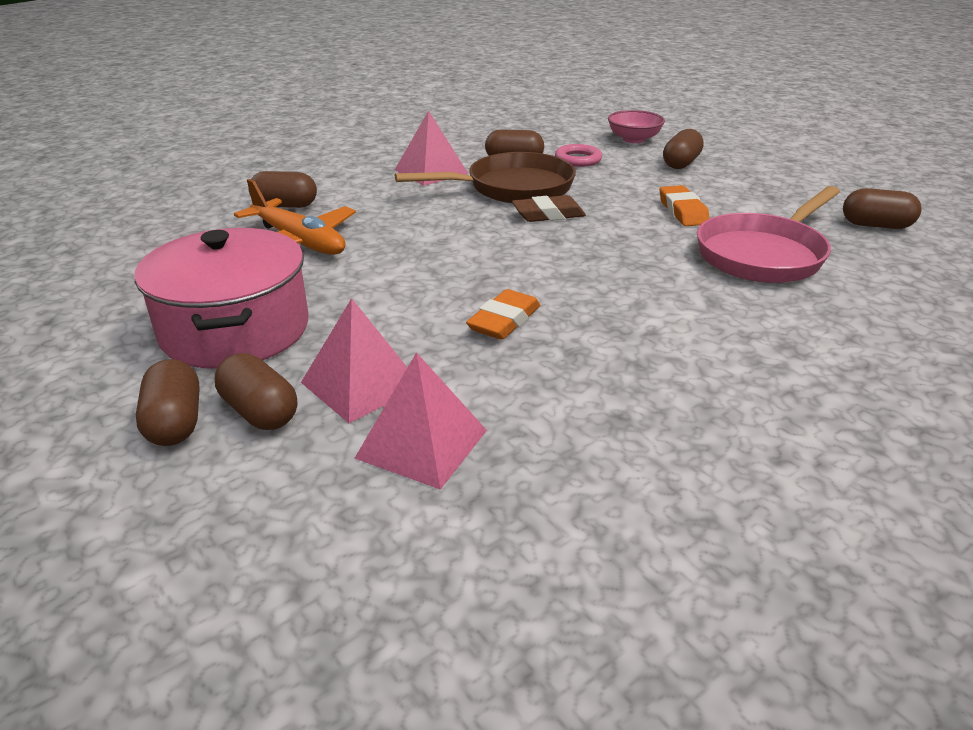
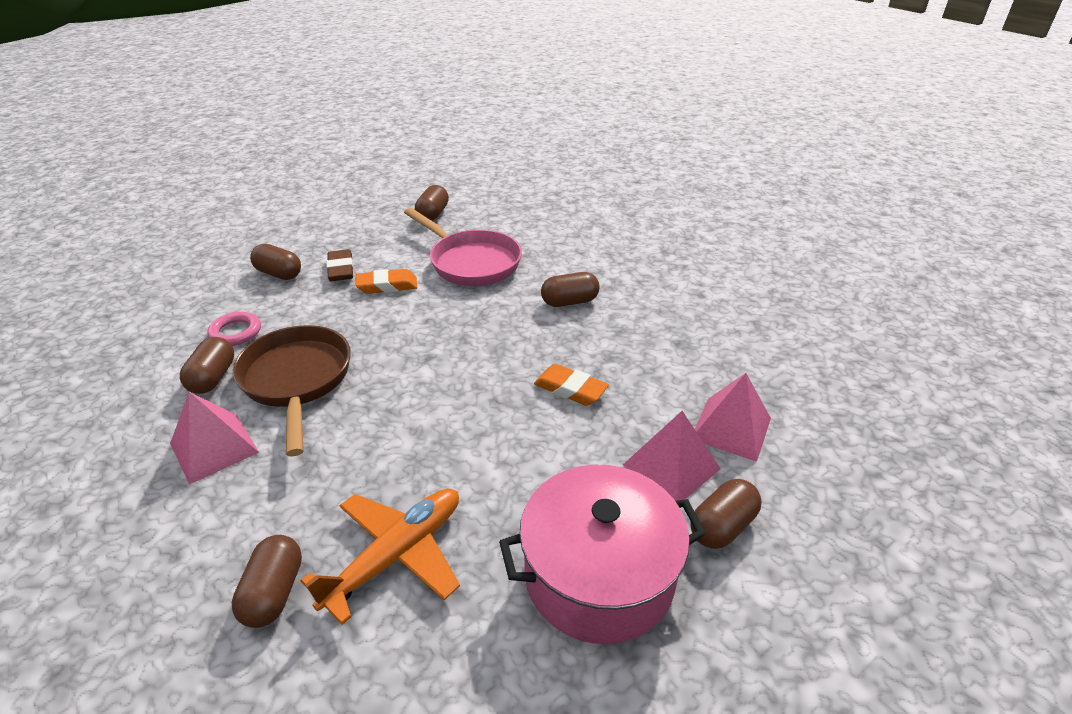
camera: 90 degrees left, 5 degrees up
(175, 423) = (752, 585): brown capsule -> brown capsule (569, 302)
(548, 215) = (373, 358): brown eraser -> brown eraser (341, 269)
(634, 139) = (196, 293): pink bowl -> none

